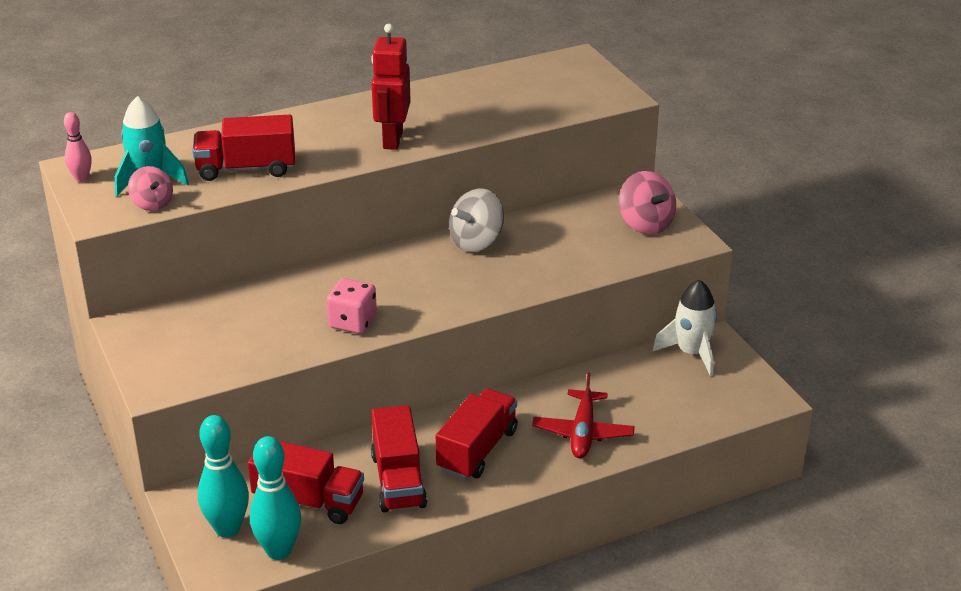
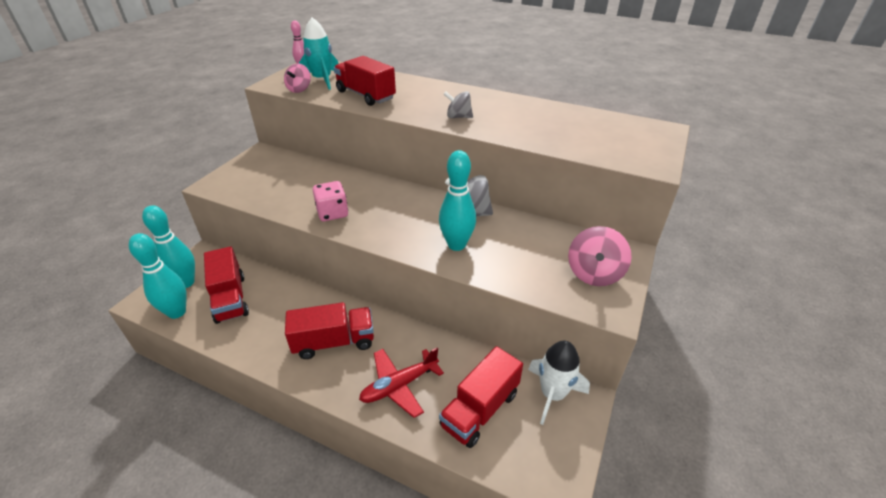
camera: 50 degrees right, 5 degrees up
(392, 140) = (458, 117): red robot -> grey spinning top
(398, 480) = (276, 324): red truck -> red truck (480, 409)
(513, 272) = (456, 245): none -> turquoise bowling pin

